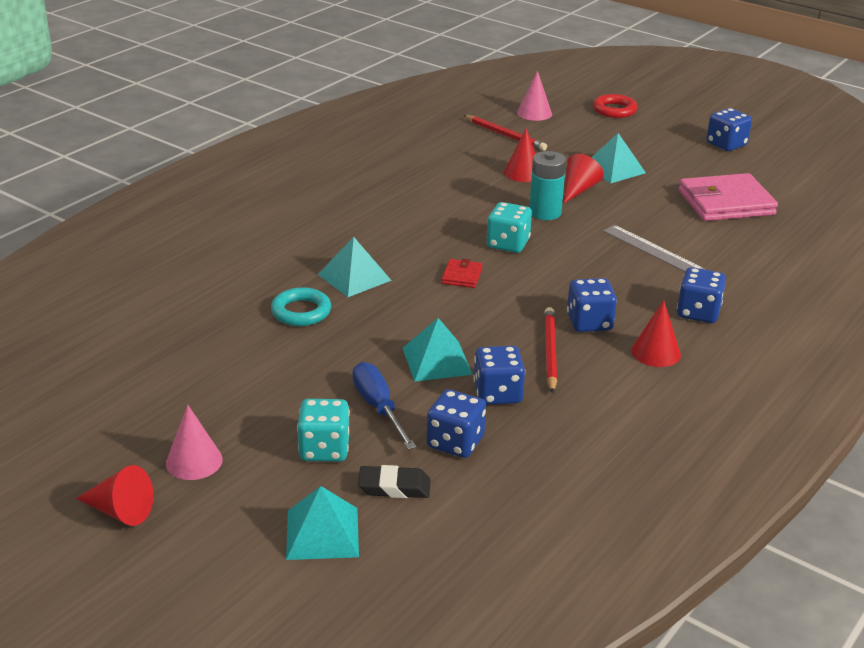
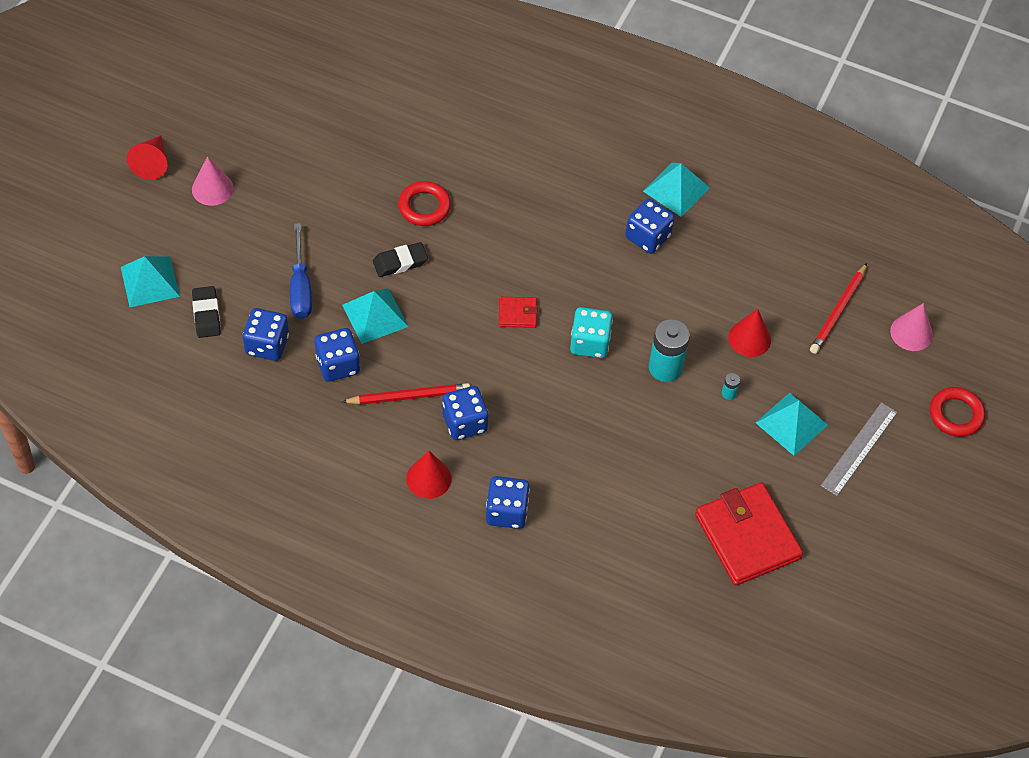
camera: 75 degrees right, 25 degrees up
(301, 312) = (424, 207): turquoise ring -> red ring
(324, 449) = (242, 263): turquoise dice -> none
(354, 277) = (491, 232): turquoise pyramid -> turquoise pyramid (676, 189)
(370, 336) = (400, 262): none -> black eraser
(378, 408) = (300, 287): blue screwdriver -> blue screwdriver turned 120 degrees clockwise
(578, 189) = (728, 393): red cone -> turquoise battery
(652, 250) = (616, 469): grey ruler -> grey ruler (859, 448)
(725, 203) = (747, 536): pink wallet -> red wallet
(726, 144) = (904, 538): blue dice -> blue dice (648, 237)

